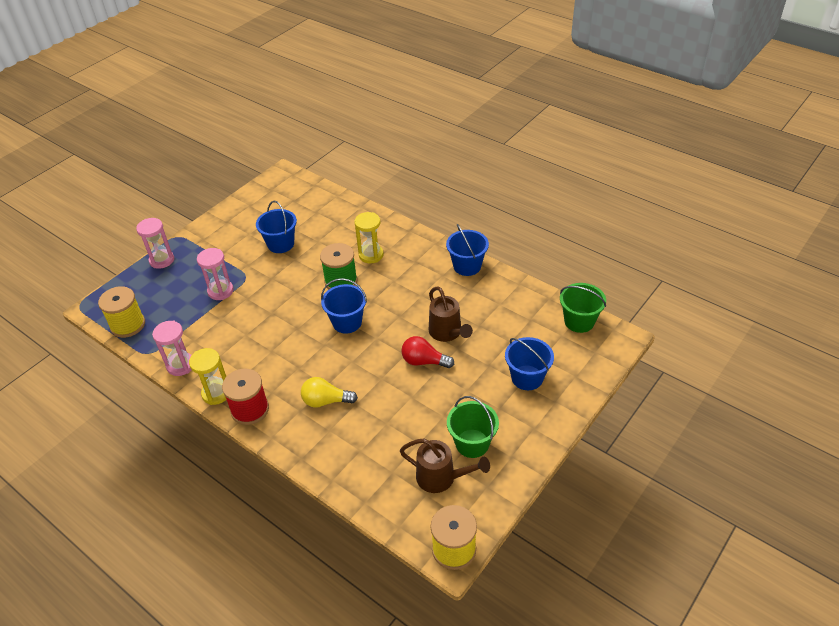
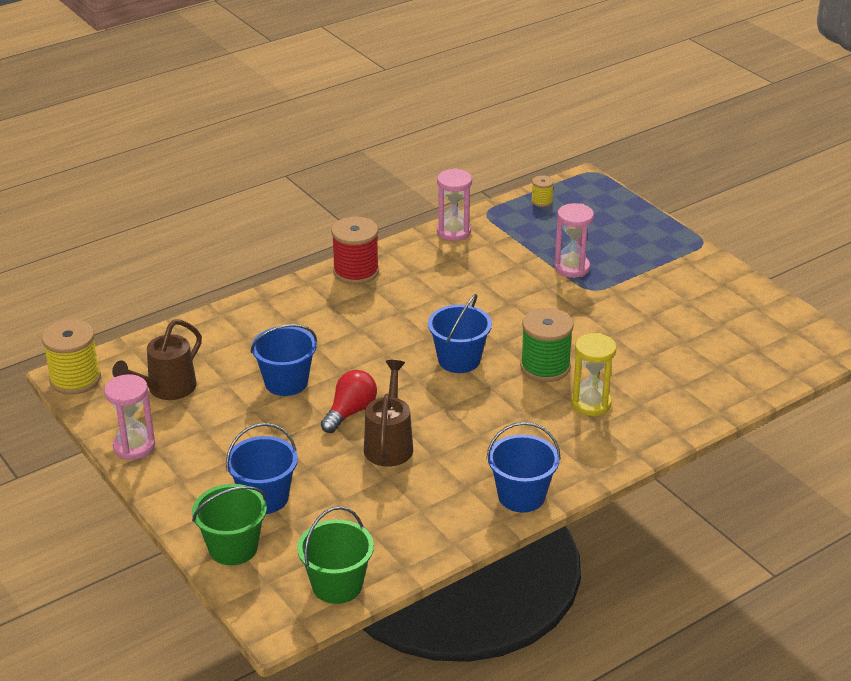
camera: 105 degrees right, 10 degrees down
(128, 325) = (541, 201): yellow spool -> yellow spool, size x0.50
(162, 260) = (655, 229): pink hourglass -> pink hourglass (134, 446)
(216, 393) = (395, 252): yellow hourglass -> none
(281, 244) = (651, 325): blue bucket -> blue bucket (286, 382)
(326, 401) = (334, 325): yellow light bulb -> none
(447, 333) = (389, 444): brown watering can -> brown watering can turned 105 degrees clockwise
(472, 443) = (195, 423): green bucket -> green bucket (233, 548)

